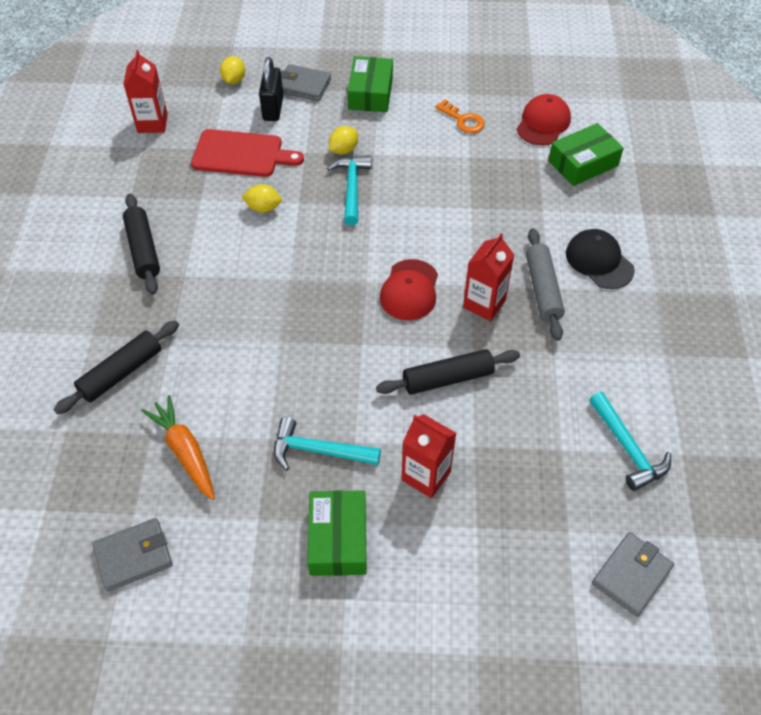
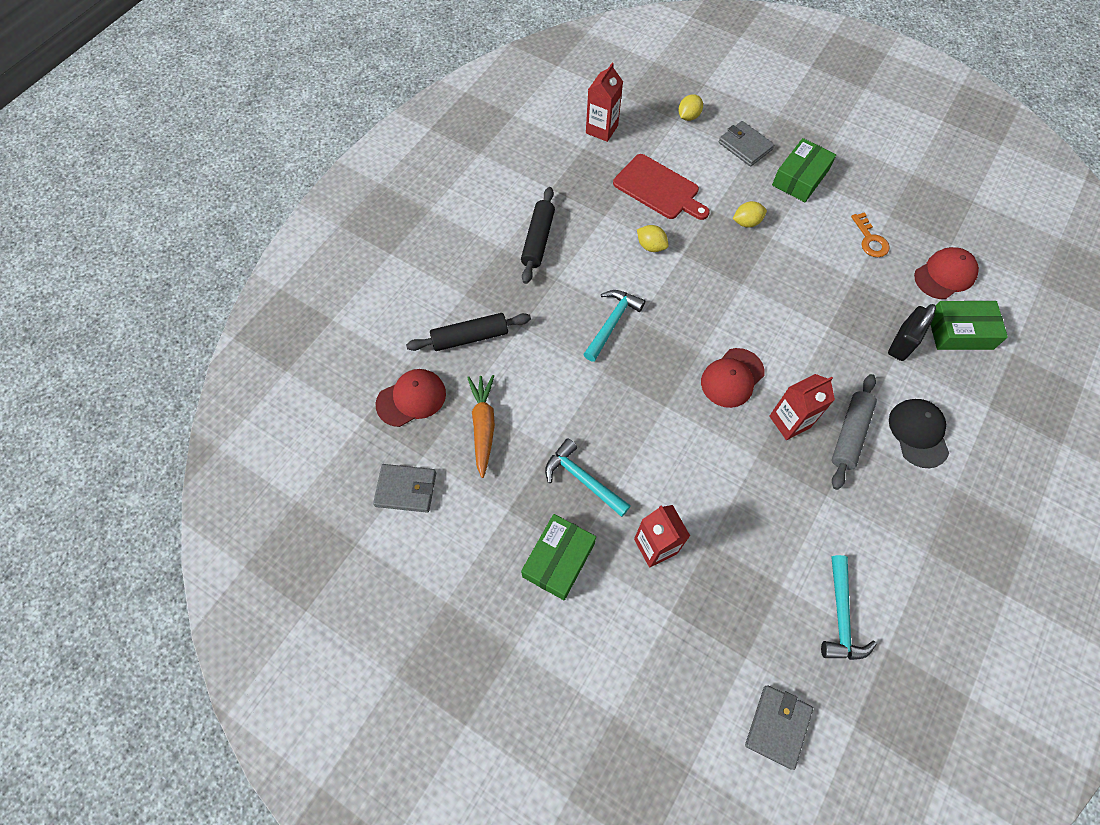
camera: 30 degrees right, 10 degrees up
(88, 463) = (411, 398): none -> red cap
(273, 108) = (707, 157): black padlock -> black padlock (902, 343)
(352, 188) = (734, 261): turquoise hammer -> turquoise hammer (612, 323)
(448, 378) = (720, 472): black rolling pin -> none
(631, 575) = (777, 726): grey wallet -> grey wallet turned 45 degrees counterclockwise

